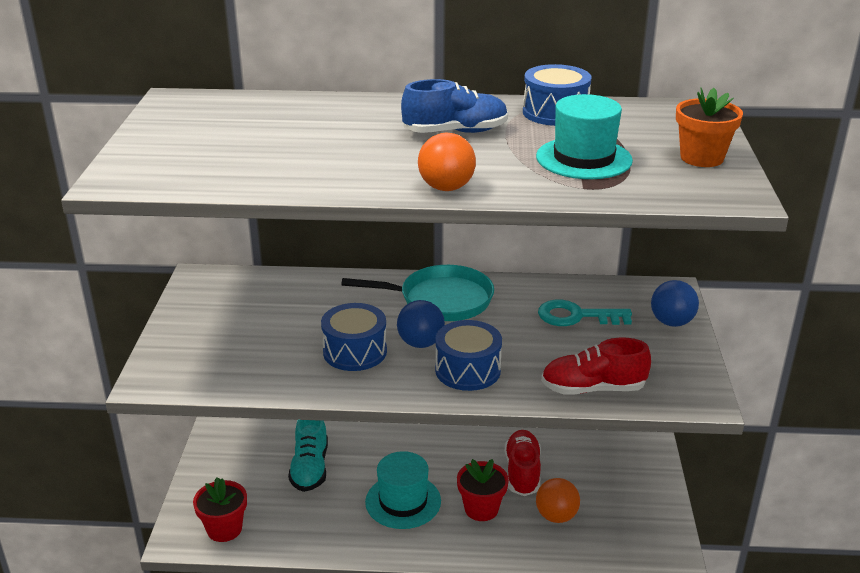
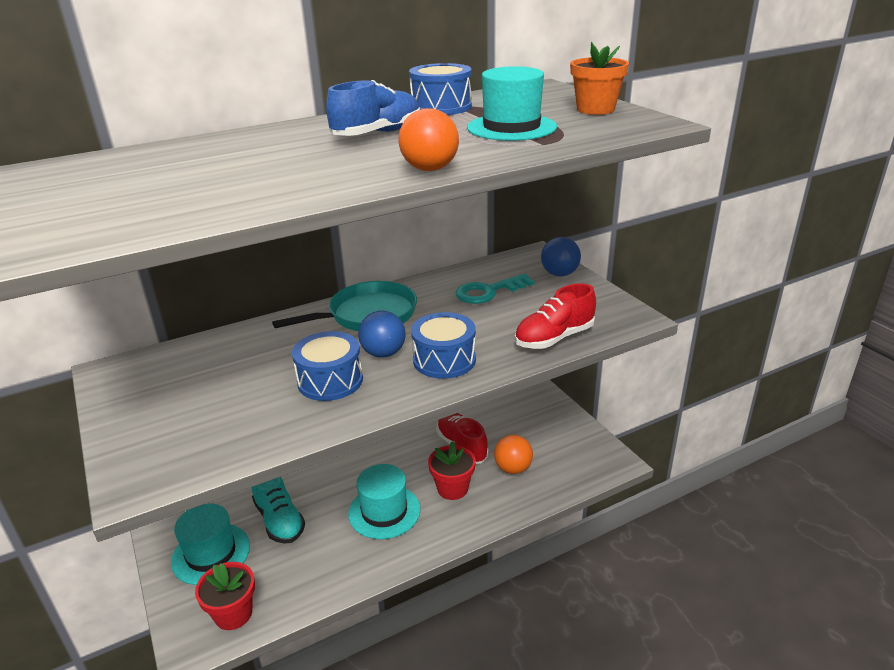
camera: 30 degrees left, 0 degrees up
(239, 472) = (211, 553): none -> turquoise hat

